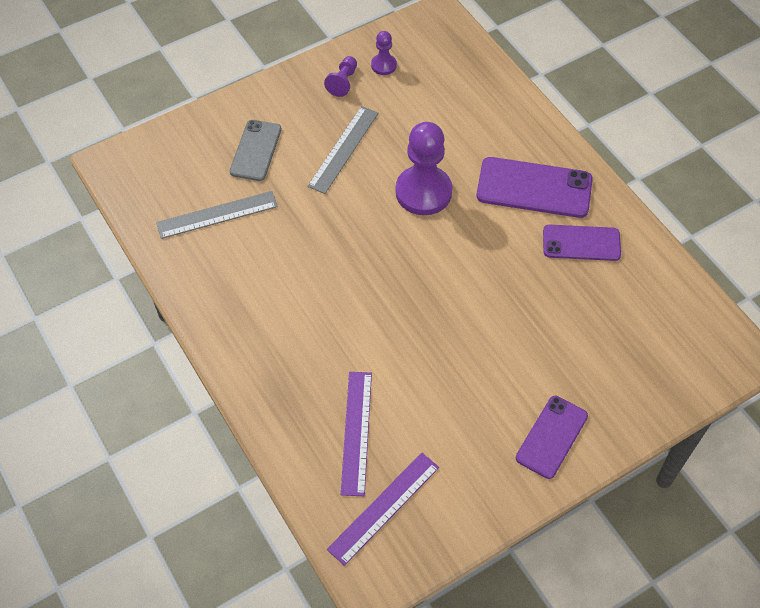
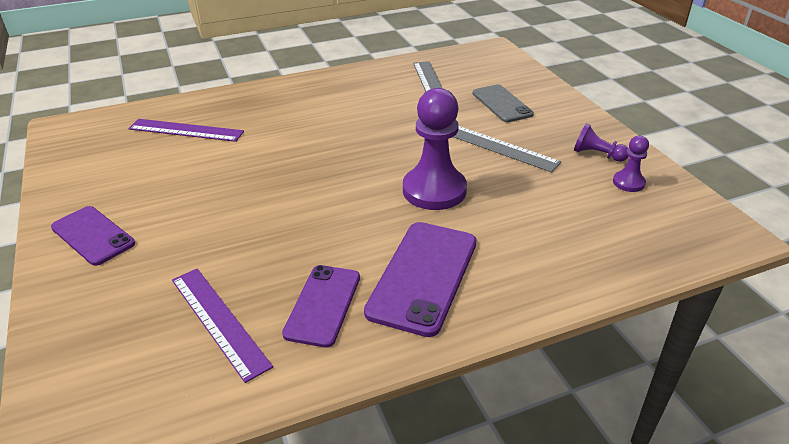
camera: 100 degrees right, 20 degrees down
(255, 150) = (502, 104): grey phone -> grey phone turned 45 degrees clockwise
(384, 508) = (110, 137): purple ruler -> purple ruler (218, 321)

